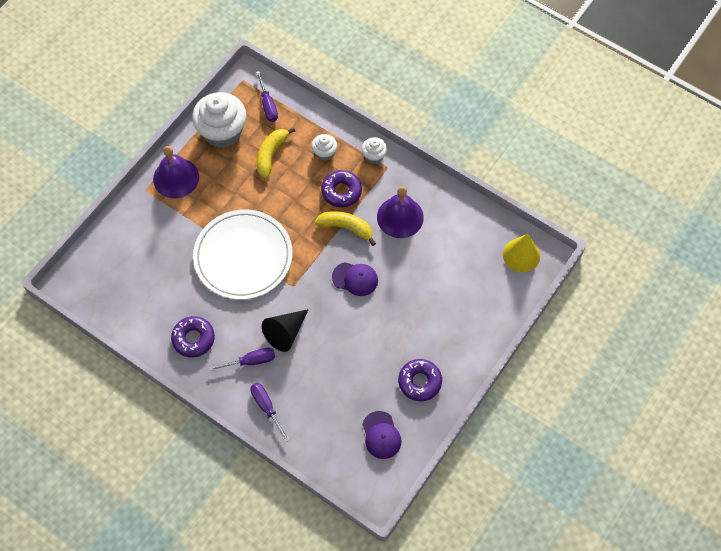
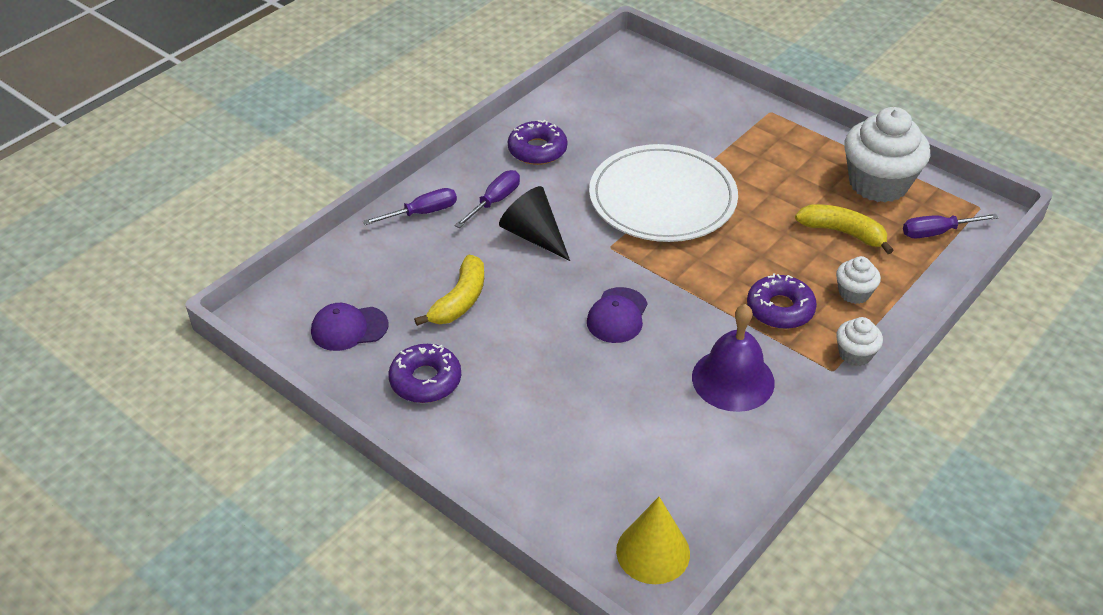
camera: 95 degrees right, 20 degrees down
(176, 178) = (792, 138): purple bell -> none
(251, 361) = (495, 201): purple screwdriver -> purple screwdriver turned 135 degrees counterclockwise
(346, 228) = (711, 311): yellow banana -> yellow banana (460, 301)

